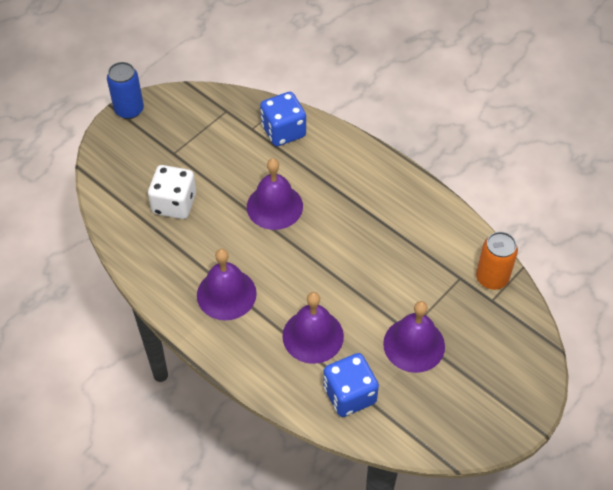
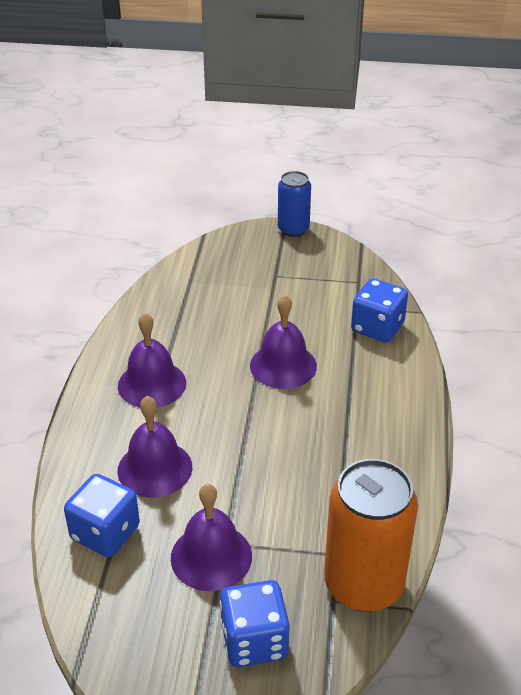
camera: 55 degrees right, 15 degrees down
(174, 204) = (221, 303): white dice -> none
(492, 278) = (363, 584): orange can -> orange can, size x1.70
(493, 357) = (254, 641): none -> blue dice

